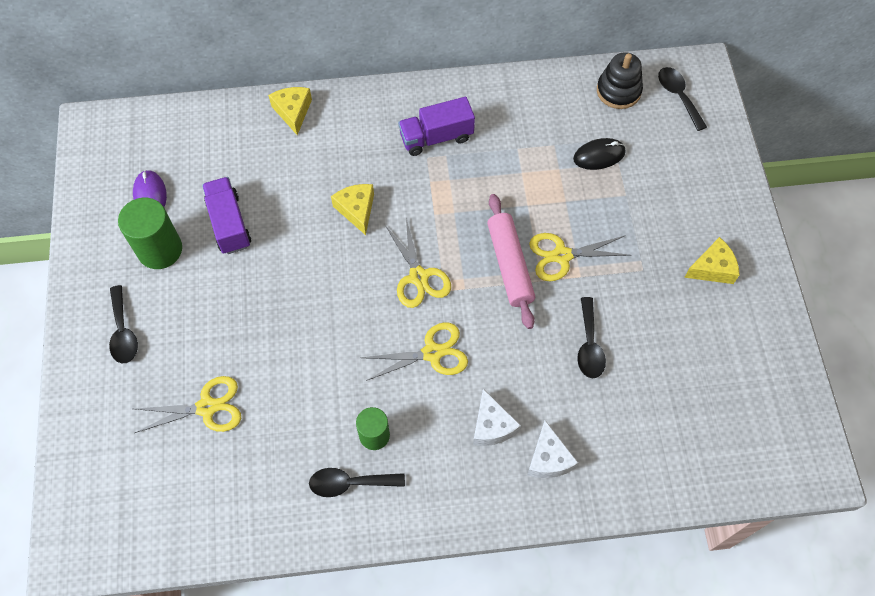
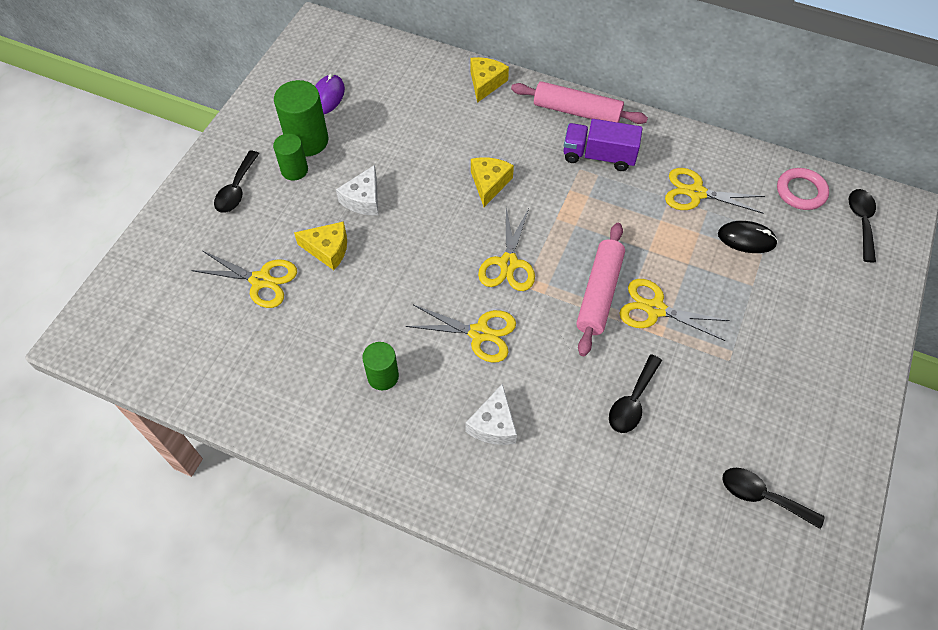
camera: 30 degrees right, 5 degrees down
(167, 285) = (294, 170): none -> green cylinder
(229, 224) = (375, 146): purple truck -> none
(350, 483) = (335, 405): black spoon -> black spoon (762, 496)
(392, 102) = (577, 112): none -> pink rolling pin
(536, 133) = (696, 193): none -> yellow scissors
(548, 458) = (528, 483): white cheese -> white cheese (363, 199)
(618, 91) = (801, 191): black stacking toy -> pink ring
(712, 268) = (804, 394): yellow cheese -> yellow cheese (328, 249)

